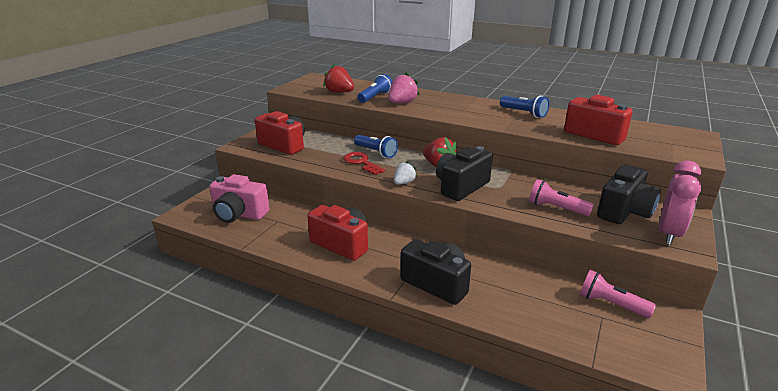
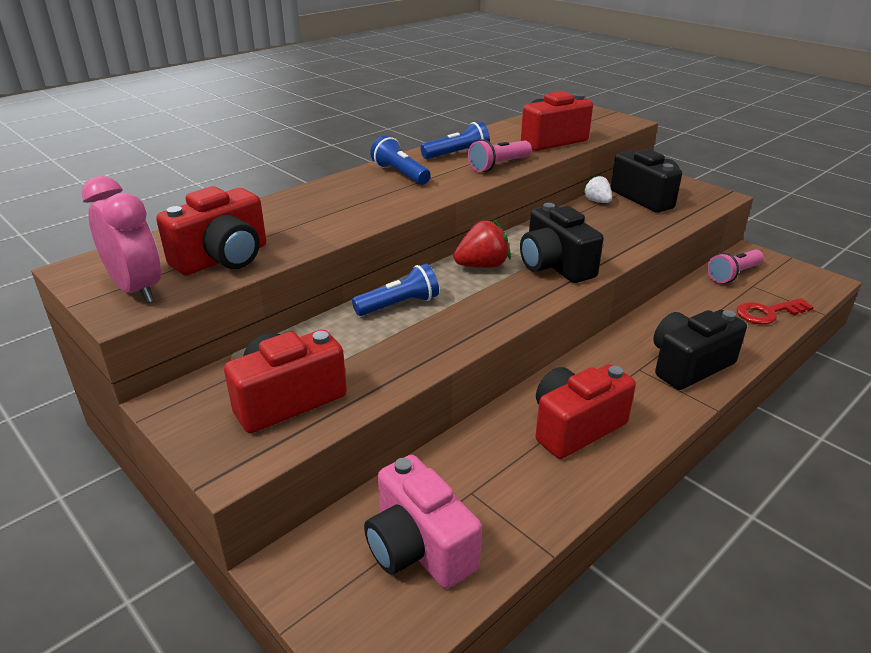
camera: 70 degrees left, 5 degrees up
(239, 214) = (419, 547): pink camera -> pink camera turned 105 degrees clockwise
(339, 92) = (223, 259): red strawberry -> red camera
(361, 163) = (430, 325): red key -> red key (768, 313)
(375, 97) = (287, 232): blue flashlight -> blue flashlight (400, 174)
(402, 103) = (341, 216): pink strawberry -> none
(404, 183) = (523, 303): white strawberry -> white strawberry (597, 201)
(556, 208) = (630, 227): pink flashlight -> pink flashlight (498, 165)
(669, 234) = (693, 194): pink clock -> pink clock (137, 290)

